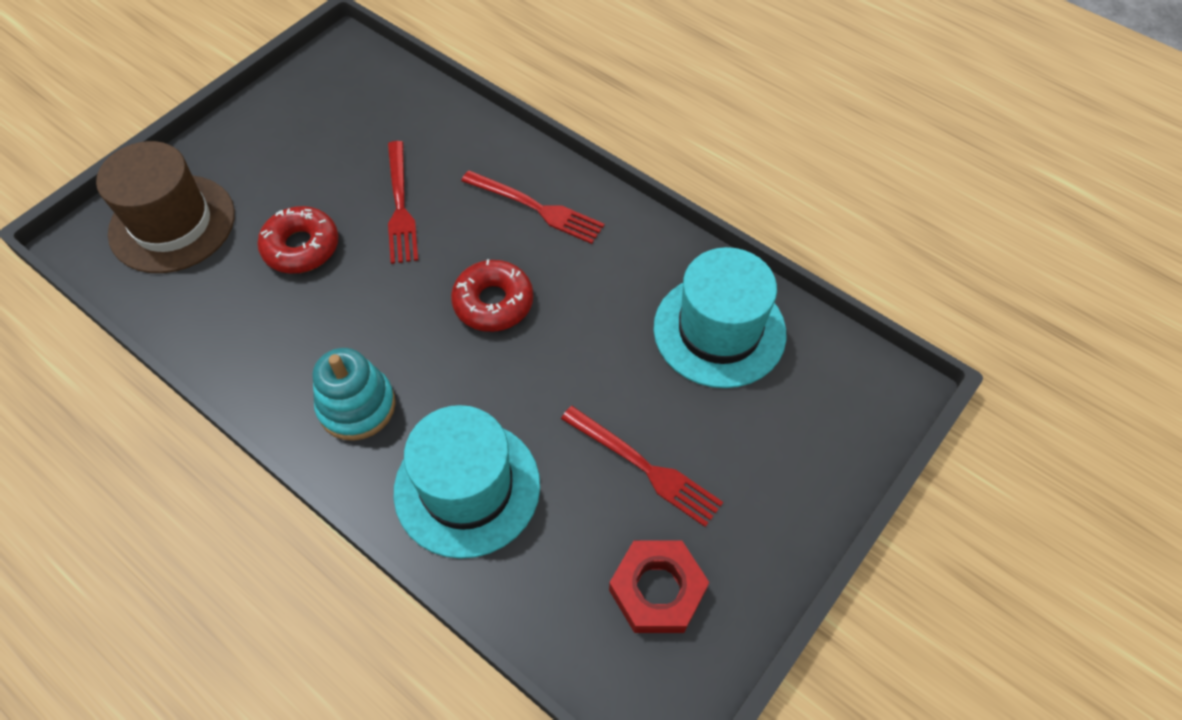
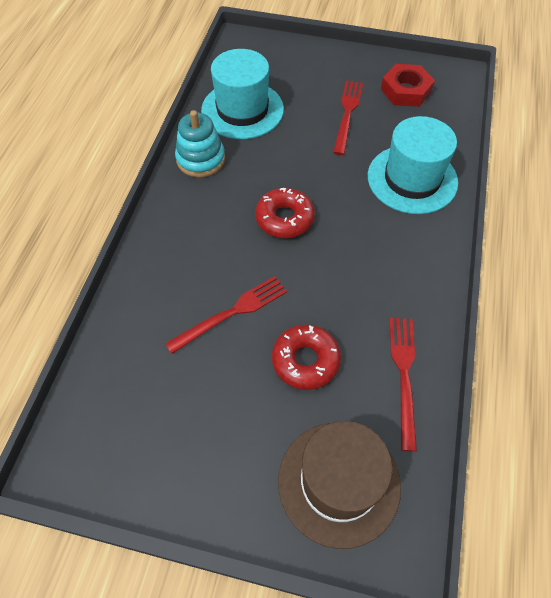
camera: 115 degrees left, 0 degrees up
(357, 406) = (403, 255): turquoise stacking toy -> turquoise stacking toy (201, 159)
(536, 208) = (192, 228): red fork -> red fork (404, 375)

